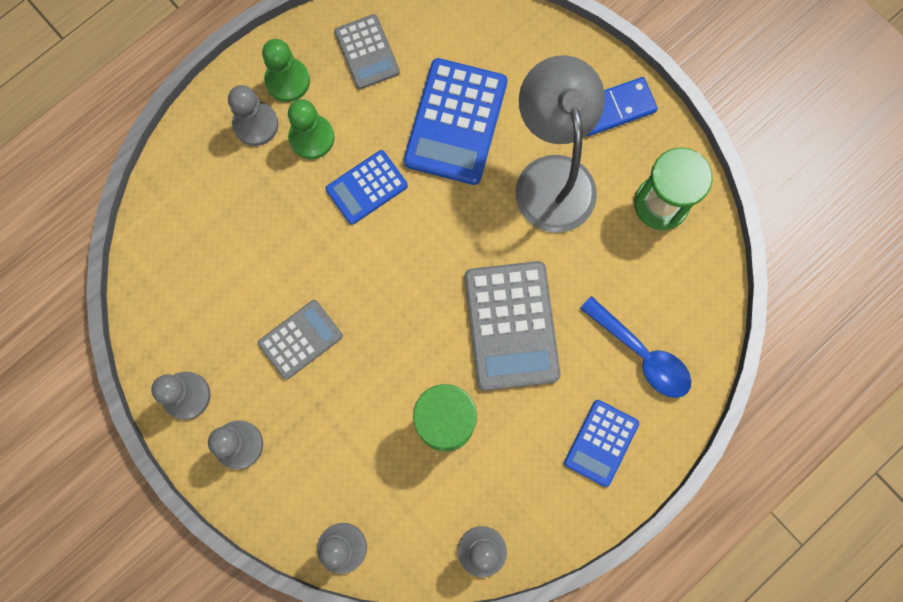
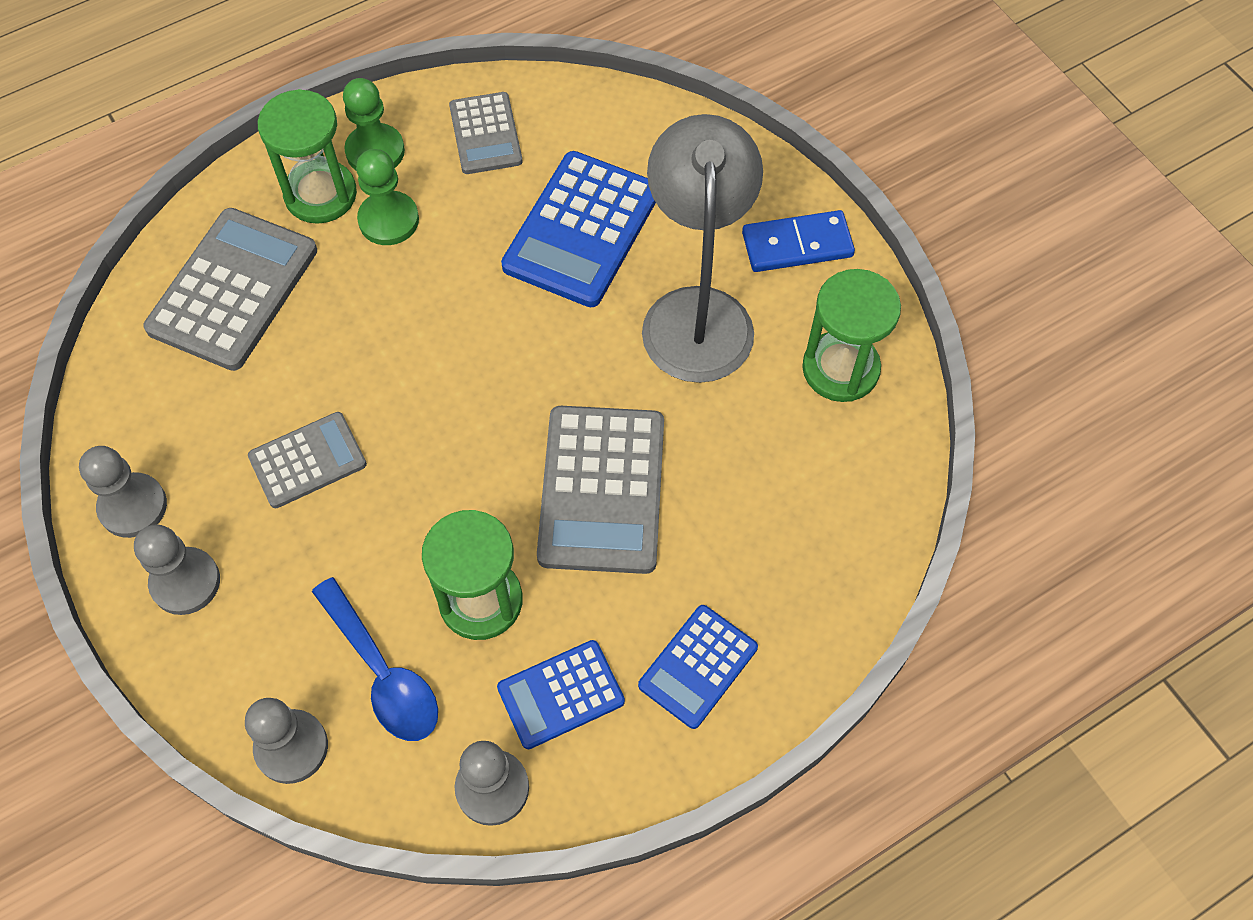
camera: 10 degrees right, 15 degrees down
(211, 214) = (233, 290): none -> grey calculator
(256, 124) = (320, 194): grey pawn -> green hourglass
(366, 187) = (445, 289): blue calculator -> blue calculator (561, 694)
(642, 354) = (779, 557): blue spoon -> blue spoon (383, 673)

